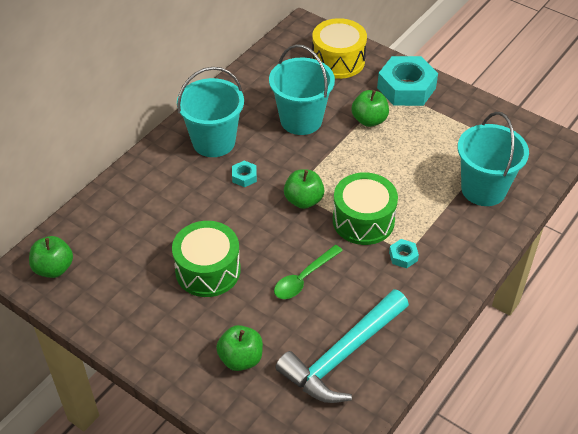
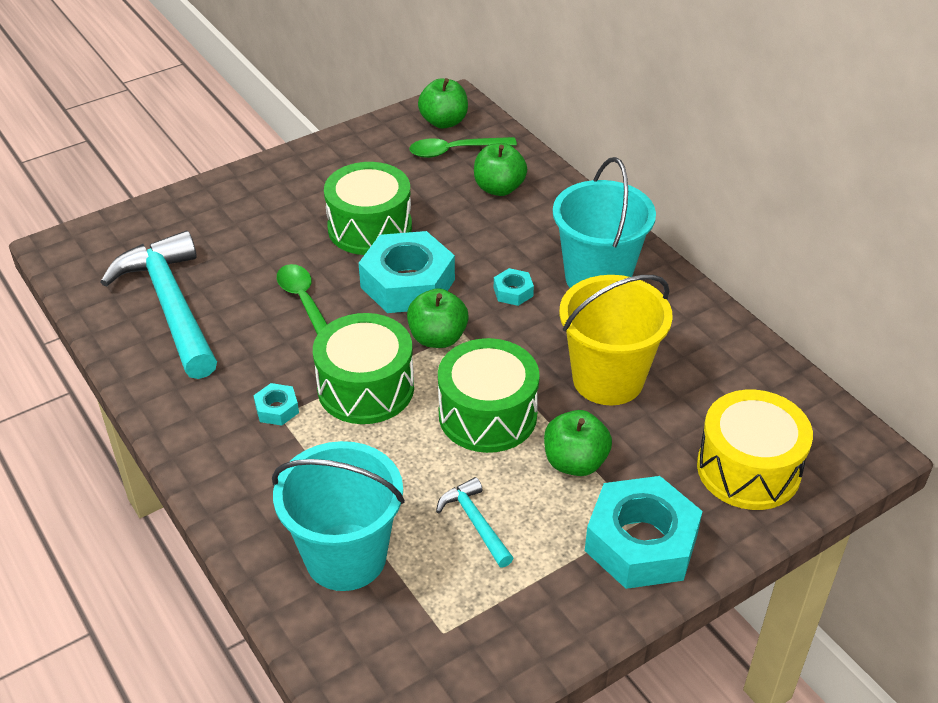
camera: 110 degrees right, 5 degrees down
(93, 250) = (455, 151): none -> green spoon
(241, 359) = (229, 227): green apple -> green apple (499, 188)
(259, 230) = (407, 283): none -> turquoise nut
(301, 120) = (608, 379): turquoise bucket -> yellow bucket
(355, 161) = (487, 415): none -> green drum
(431, 147) = (475, 522): none -> turquoise hammer

